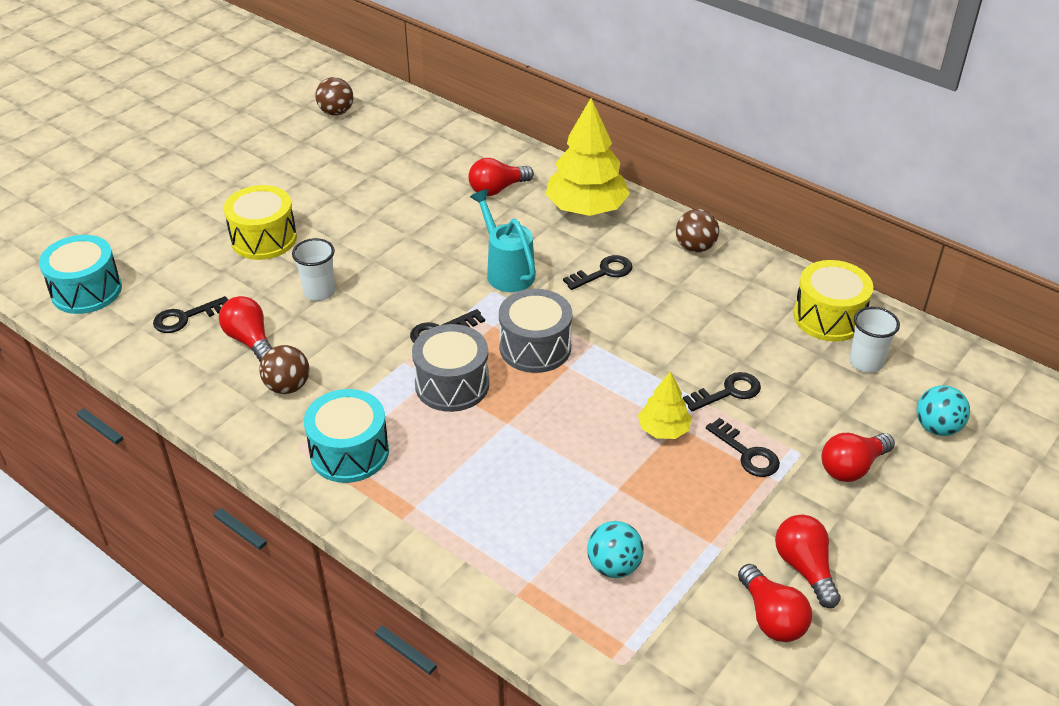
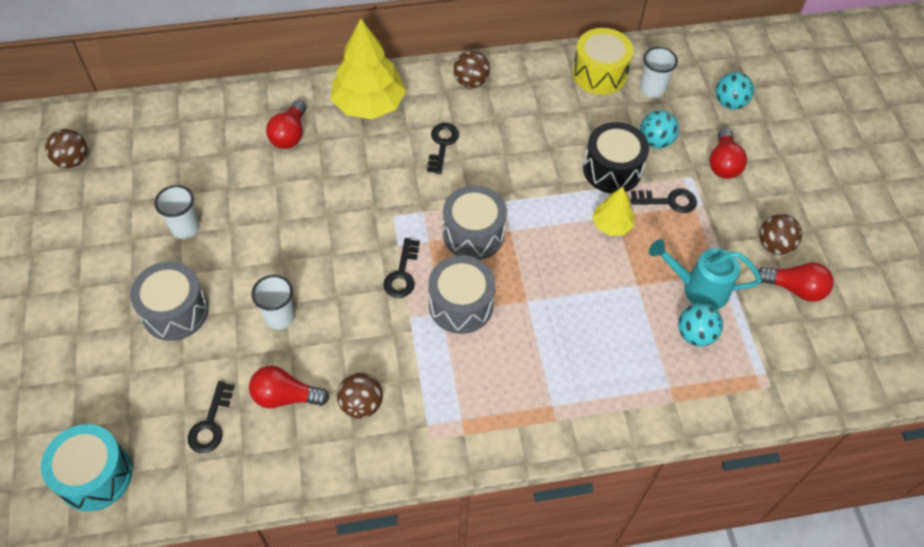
camera: 50 degrees left, 15 degrees up
(264, 239) = (175, 311): yellow drum -> grey drum
(343, 196) = (185, 228): none -> white cup
(349, 452) = (466, 410): turquoise drum -> none
(507, 271) = (382, 193): turquoise watering can -> turquoise watering can (698, 288)
(728, 392) = (612, 169): black key -> black drum
(804, 568) = (774, 245): red light bulb -> brown ball
(806, 402) = (655, 141): none -> turquoise ball

